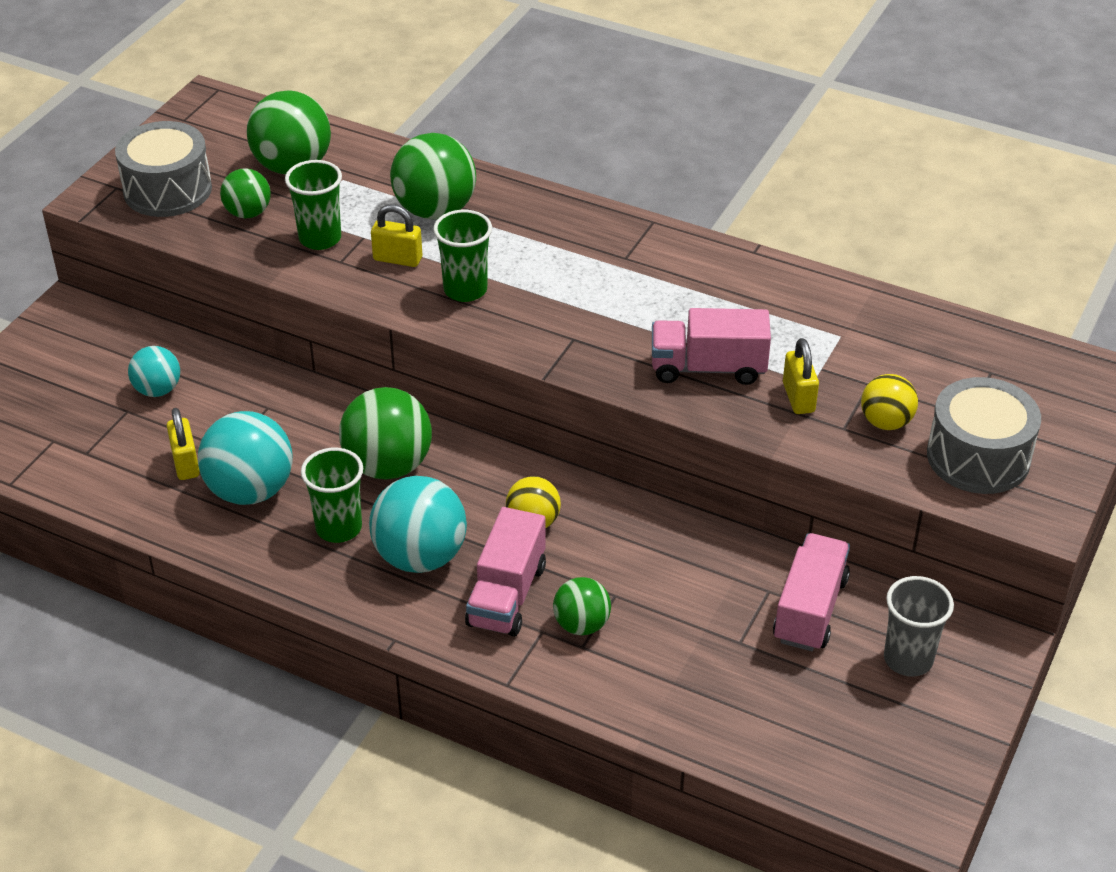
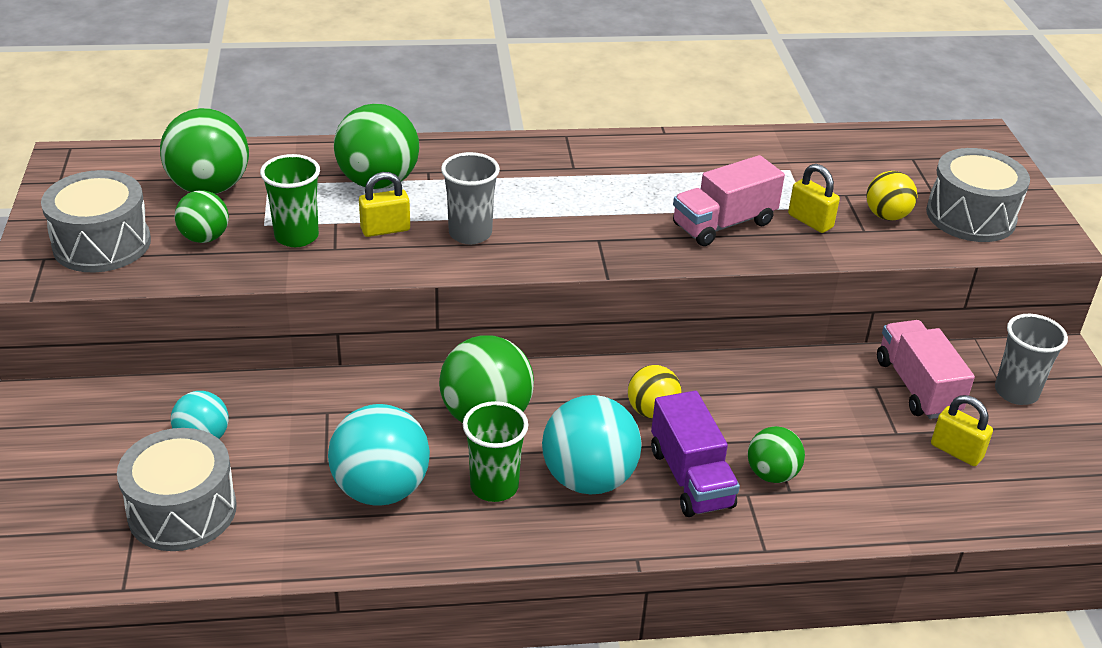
camera: 35 degrees left, 5 degrees down
(96, 442) = (182, 510): none -> grey drum
(186, 463) = (294, 492): yellow padlock -> yellow padlock (956, 451)
(465, 290) = (470, 233): green cup -> grey cup
(506, 595) = (690, 478): pink truck -> purple truck

